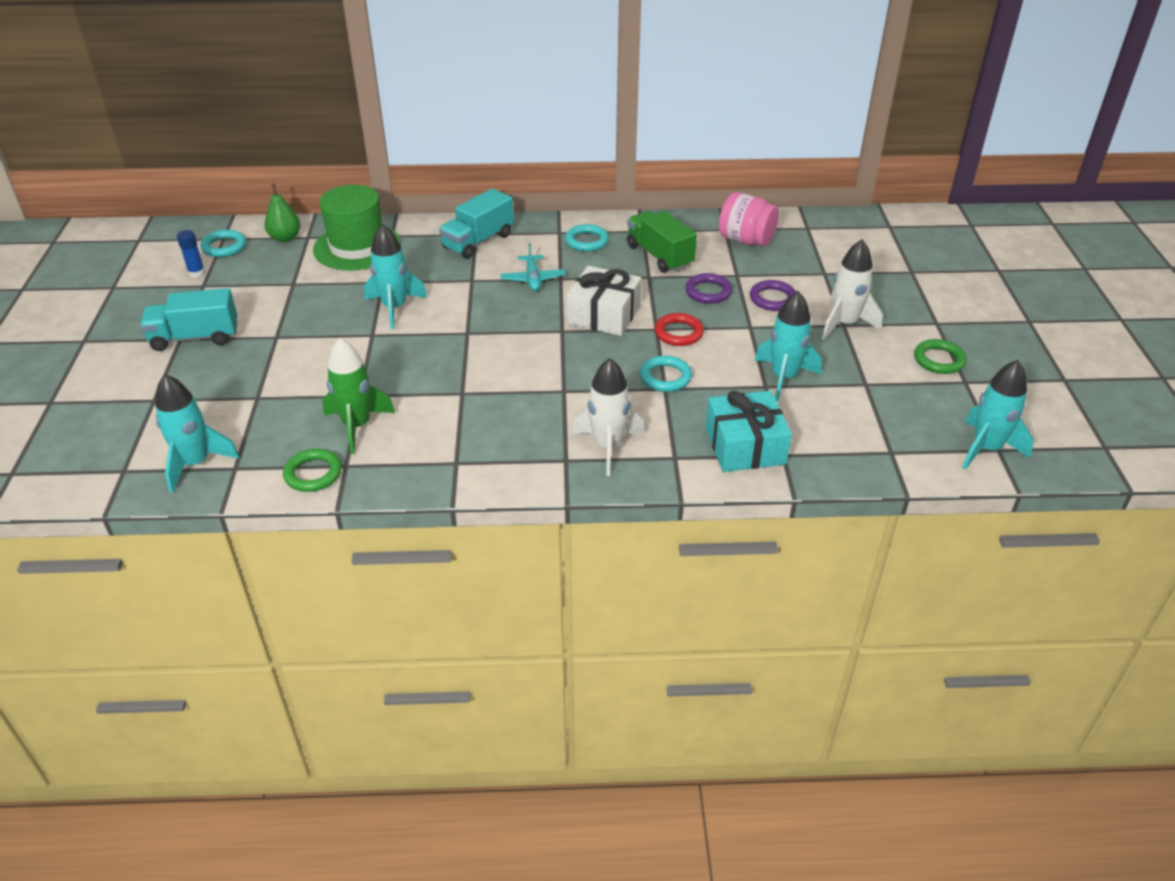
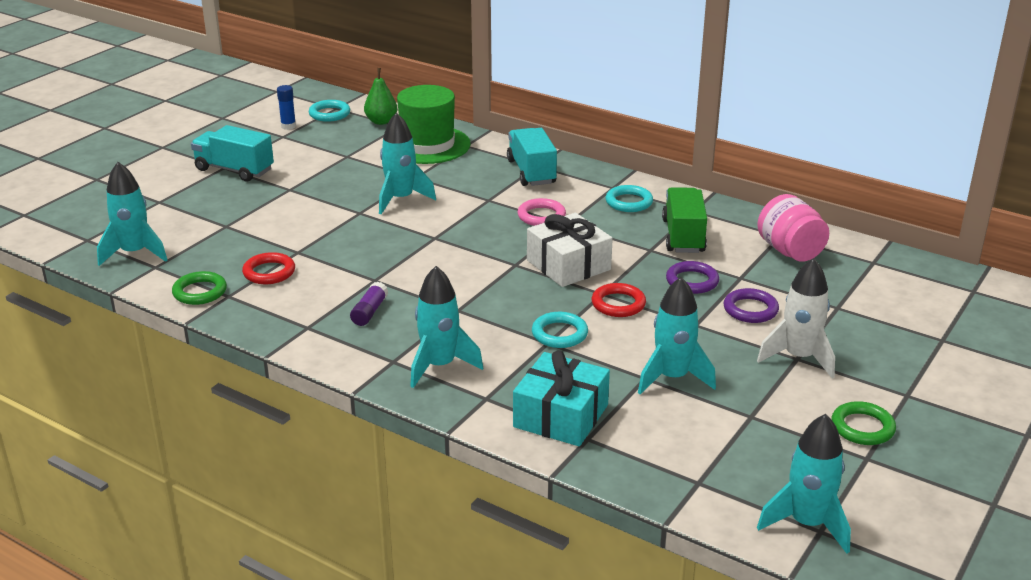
camera: 35 degrees right, 10 degrees down
(357, 426) = (269, 272): green rocket -> red ring
(478, 241) = (531, 172): turquoise truck -> turquoise truck turned 90 degrees clockwise
(493, 424) = (369, 312): none -> purple glue stick
(533, 279) = (541, 216): turquoise plane -> pink ring
(608, 447) = (439, 366): white rocket -> turquoise rocket

